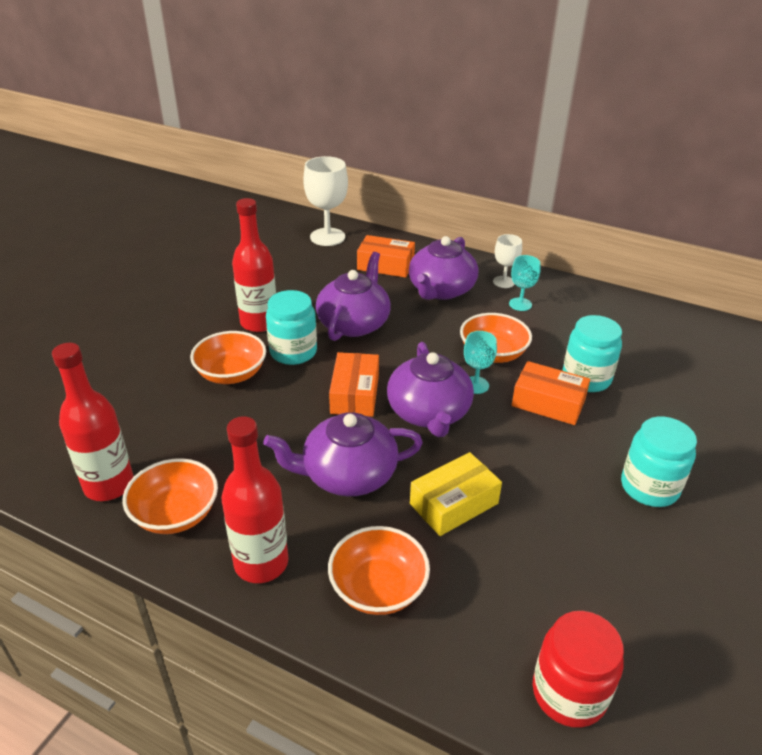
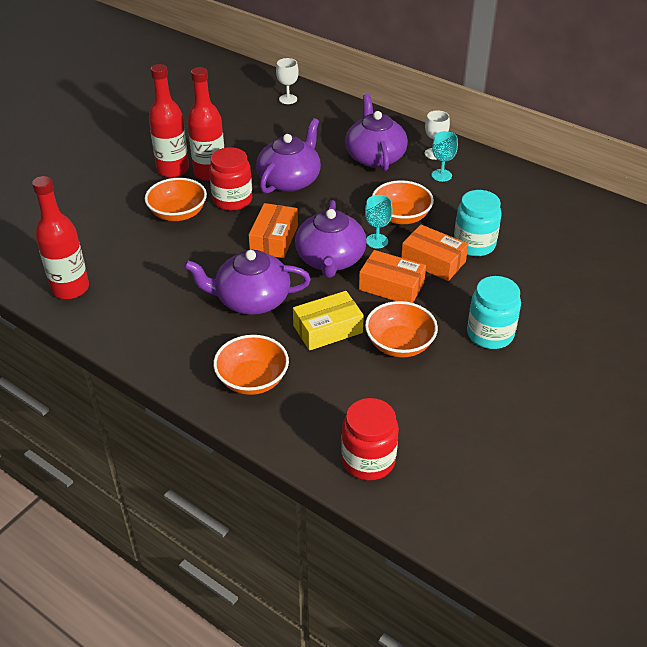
camera: 10 degrees right, 5 degrees up
(176, 514) = (116, 314): orange bowl -> orange bowl (399, 344)
(261, 563) = (171, 353): red bottle -> red bottle (173, 169)
(293, 352) = (232, 200): turquoise jar -> red jar
(327, 237) = (288, 99): white goblet -> white goblet, size x0.57
(385, 265) = (332, 130): orange box -> orange box (391, 286)
(441, 290) = (375, 156): purple teapot -> purple teapot turned 135 degrees clockwise

